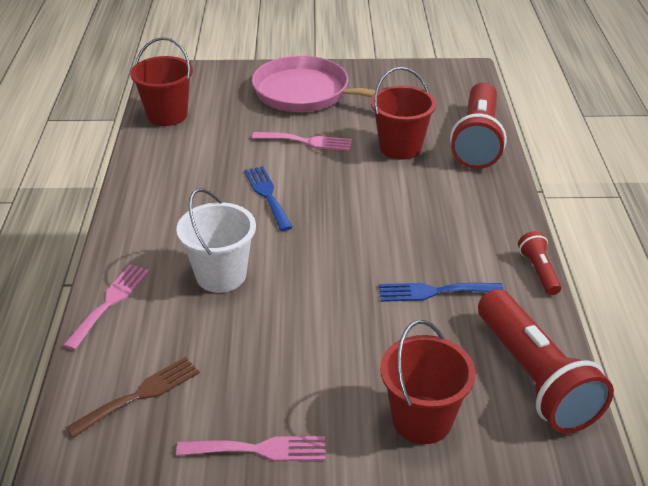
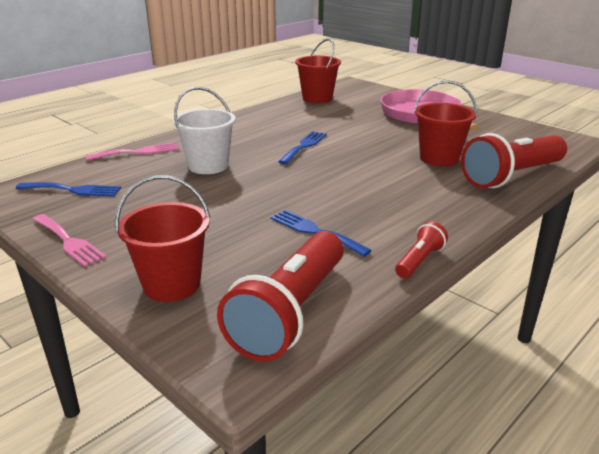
camera: 45 degrees right, 10 degrees down
(140, 395) = (73, 190): brown fork -> blue fork
(306, 141) = (377, 134): pink fork -> none

